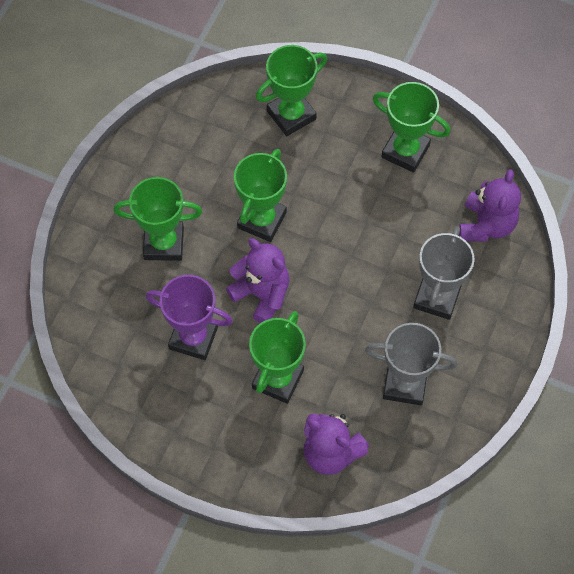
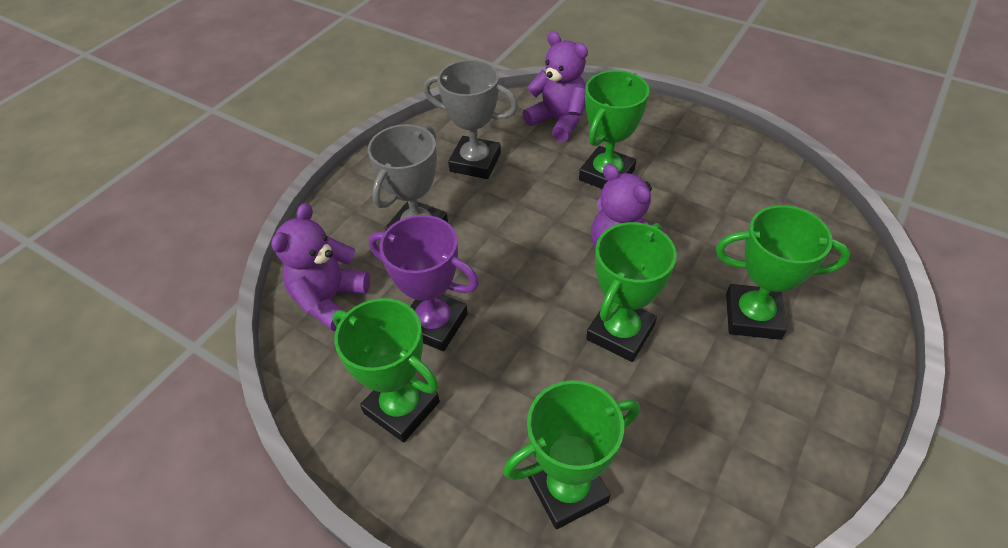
camera: 170 degrees left, 15 degrees down
(193, 337) = (701, 216): purple trophy -> purple trophy (434, 324)

